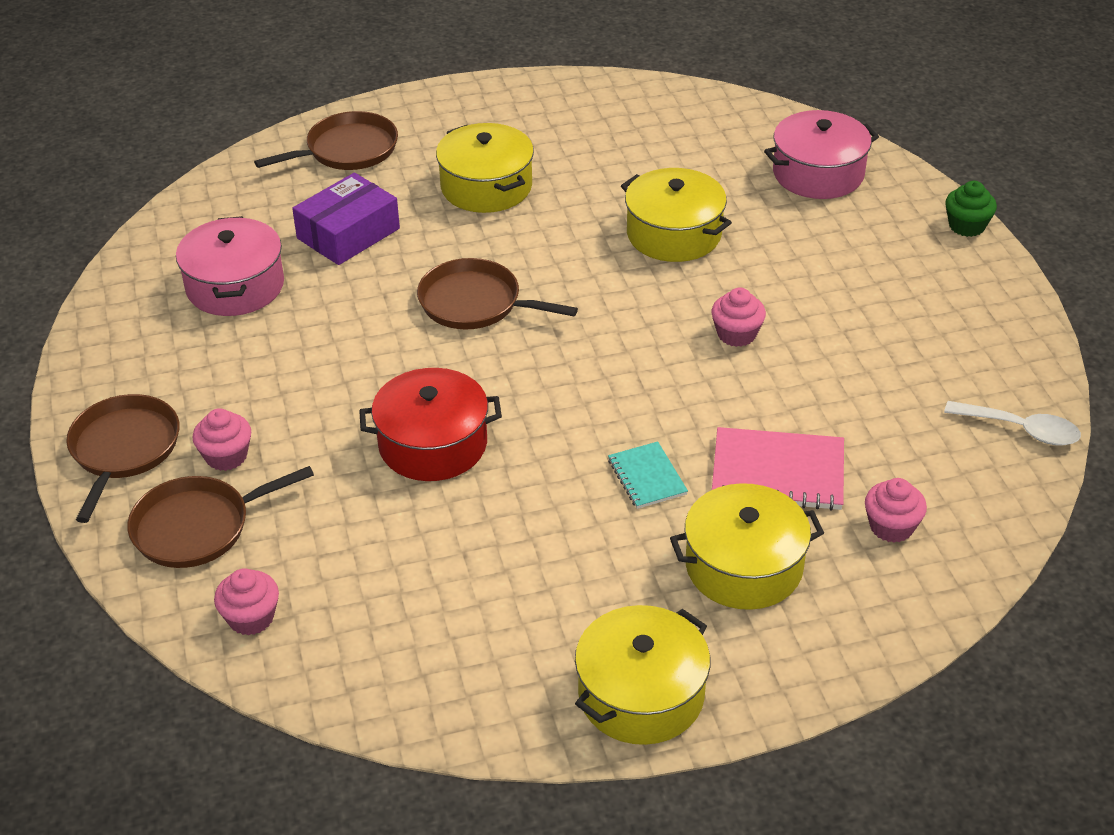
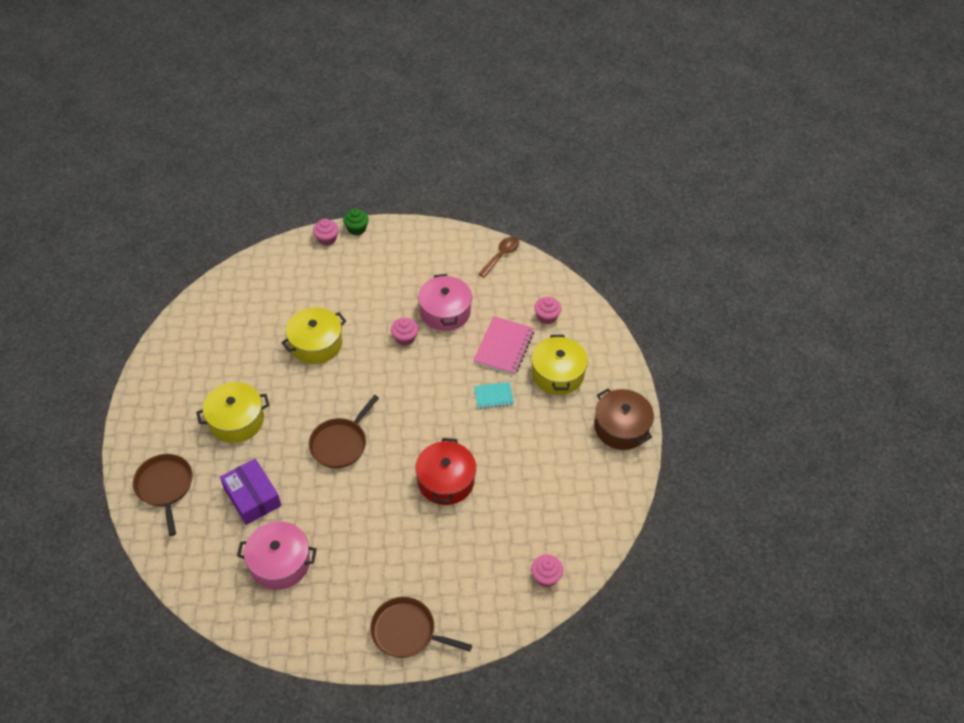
camera: 80 degrees left, 10 degrees up
(197, 527) = (477, 597): brown pan -> none
(226, 456) = (427, 579): pink cupcake -> pink cupcake (327, 239)
(641, 694) = (621, 427): yellow pot -> brown pot
(818, 173) = (290, 272): pink pot -> pink pot (445, 312)
(1020, 430) = (501, 256): white spoon -> brown spoon

